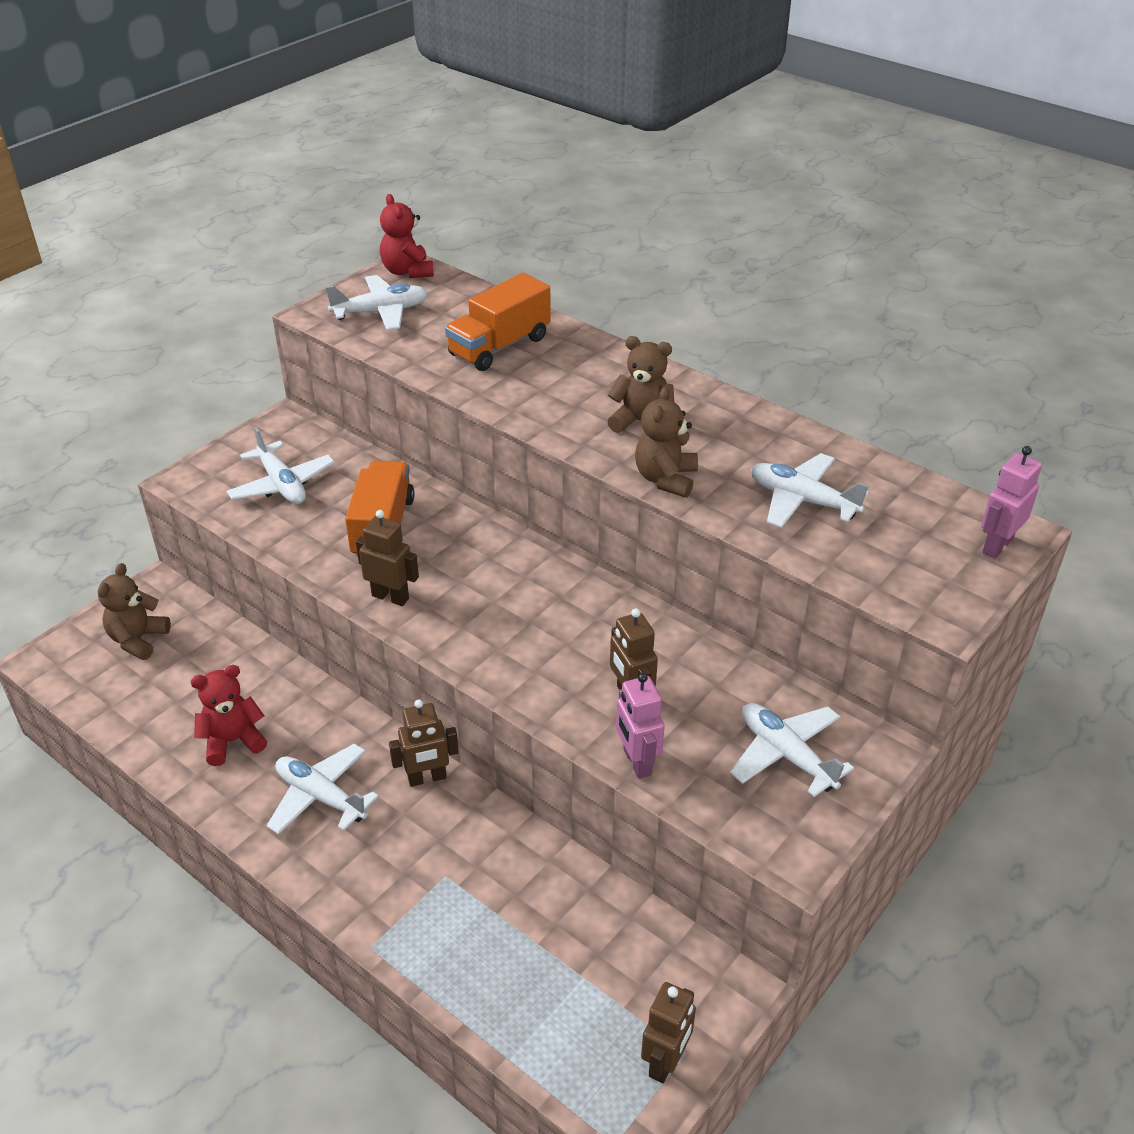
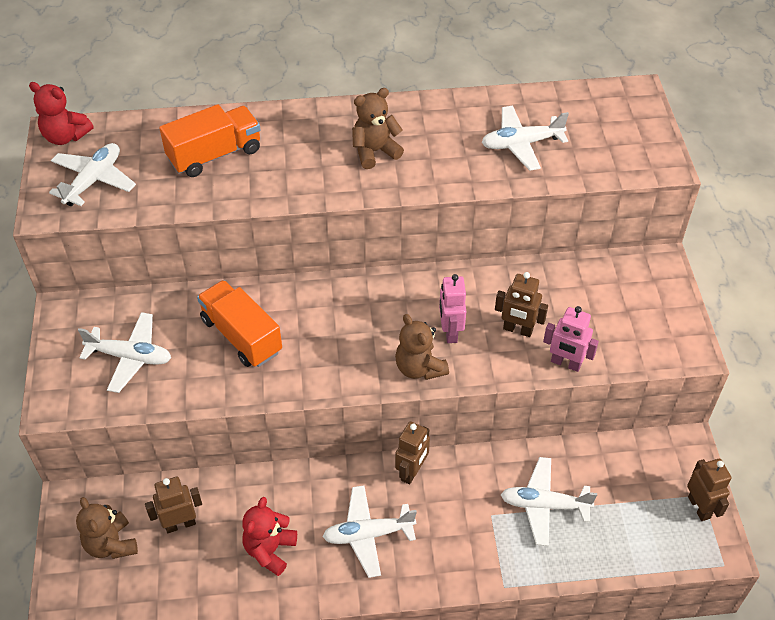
camera: 45 degrees left, 10 degrees up
(390, 597) = (310, 376): brown robot -> brown robot (180, 524)
(499, 346) = (215, 155): orange truck -> orange truck turned 120 degrees counterclockwise
(665, 479) = (436, 180): brown teddy bear -> brown teddy bear (419, 368)
(786, 755) = (625, 301): white plane -> white plane (544, 505)
(997, 546) = (638, 106): pink robot -> pink robot (450, 332)

